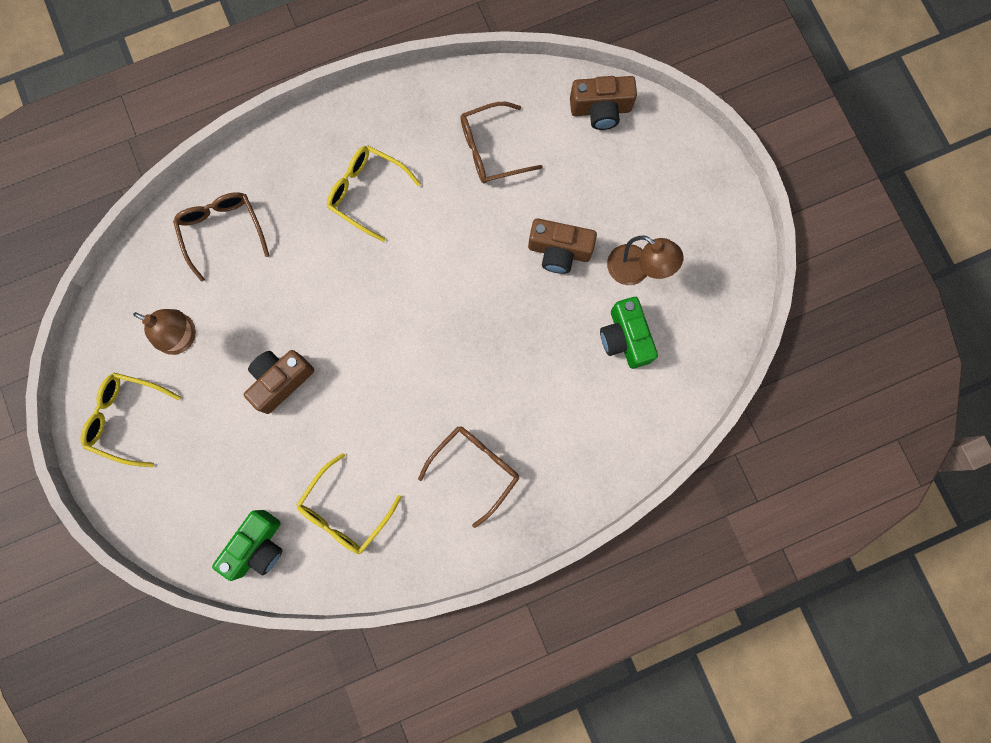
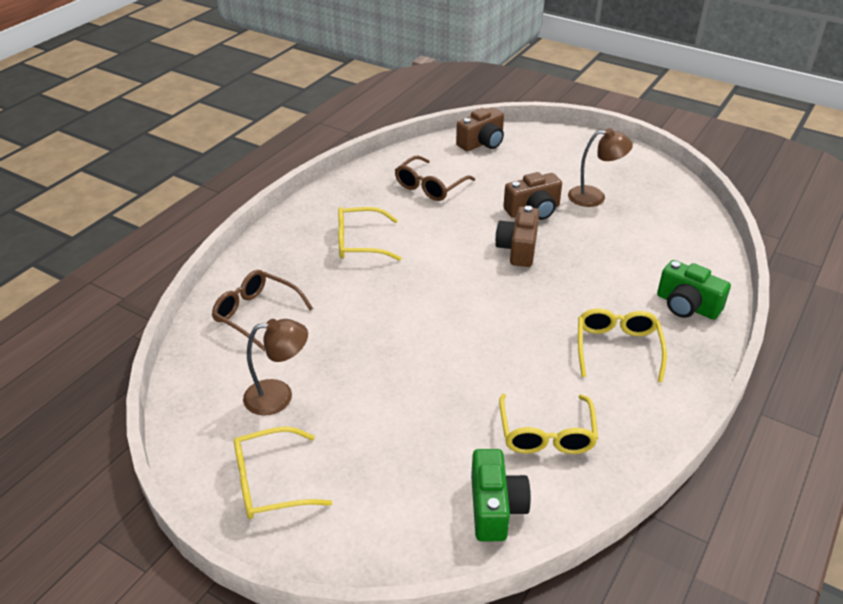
camera: 35 degrees left, 40 degrees down
(281, 381) = (398, 379): brown camera -> brown camera (518, 249)
(474, 469) = (617, 349): brown glasses -> yellow glasses
(625, 338) = (630, 229): green camera -> green camera (687, 306)

